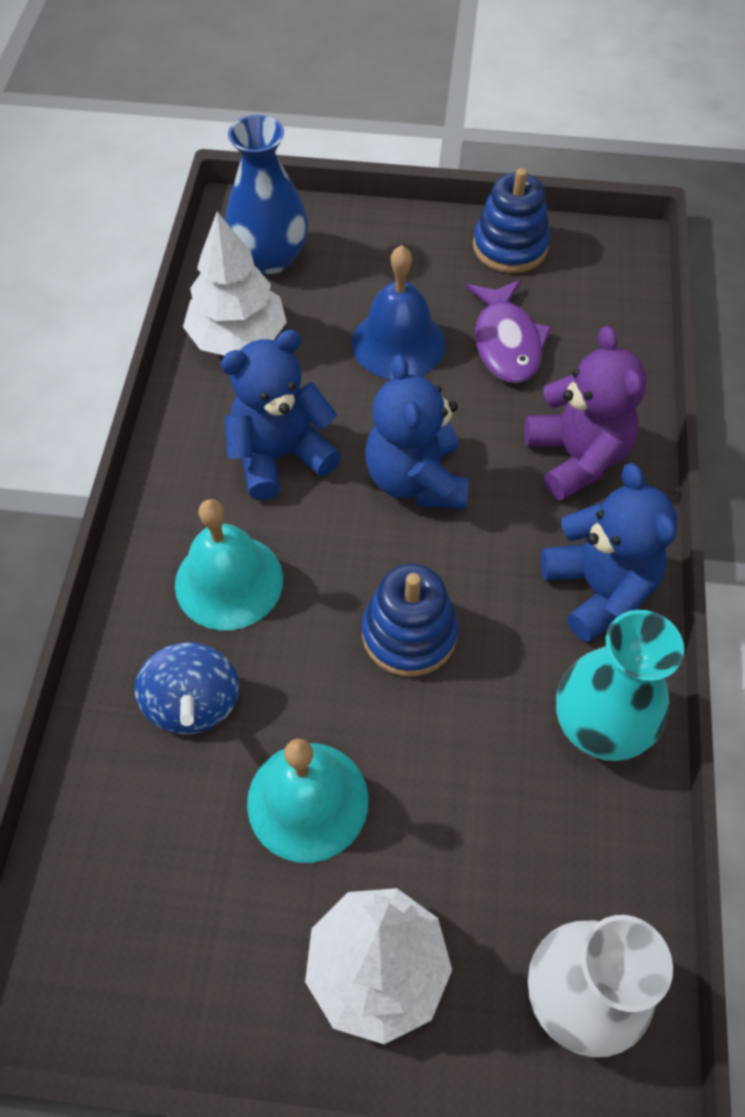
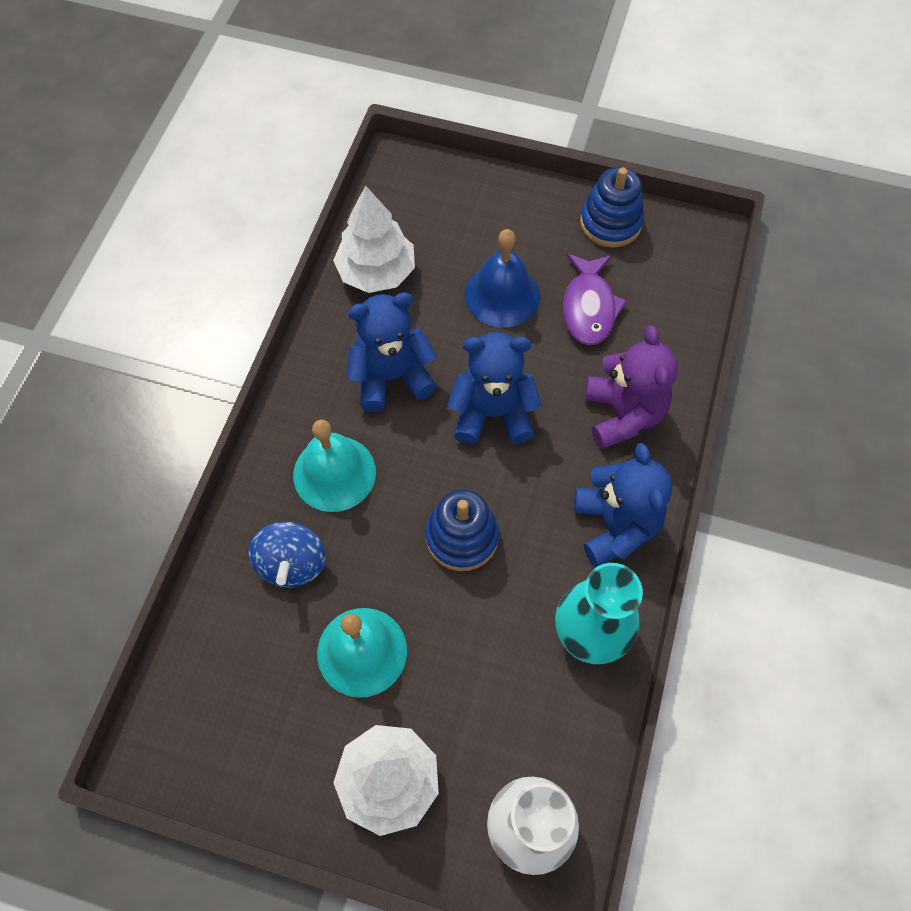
camera: 10 degrees right, 5 degrees up
(270, 258) = (414, 205): blue vase -> none
(416, 479) = (492, 413): blue teddy bear -> blue teddy bear turned 90 degrees clockwise

